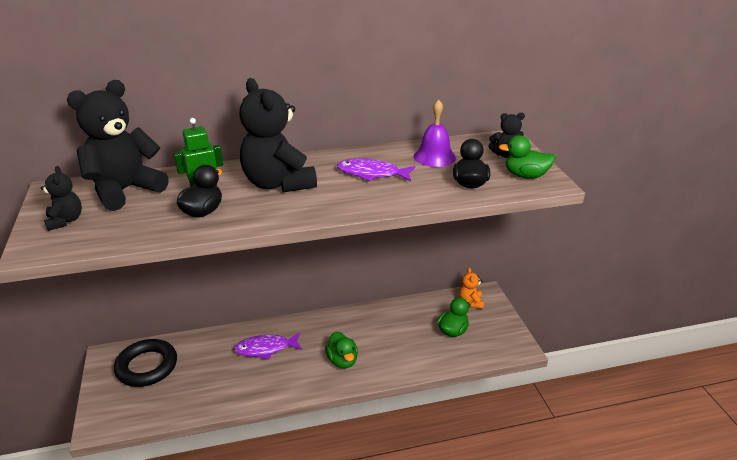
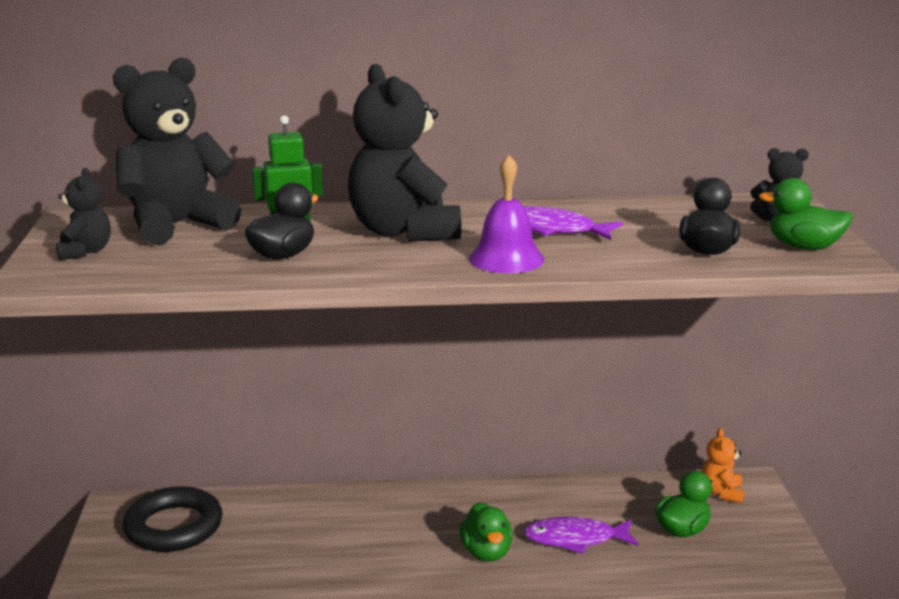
camera: 10 degrees right, 10 degrees down
(266, 349) = (364, 522): purple fish -> purple fish (575, 539)
(434, 156) = (659, 216): purple bell -> purple bell (506, 258)

